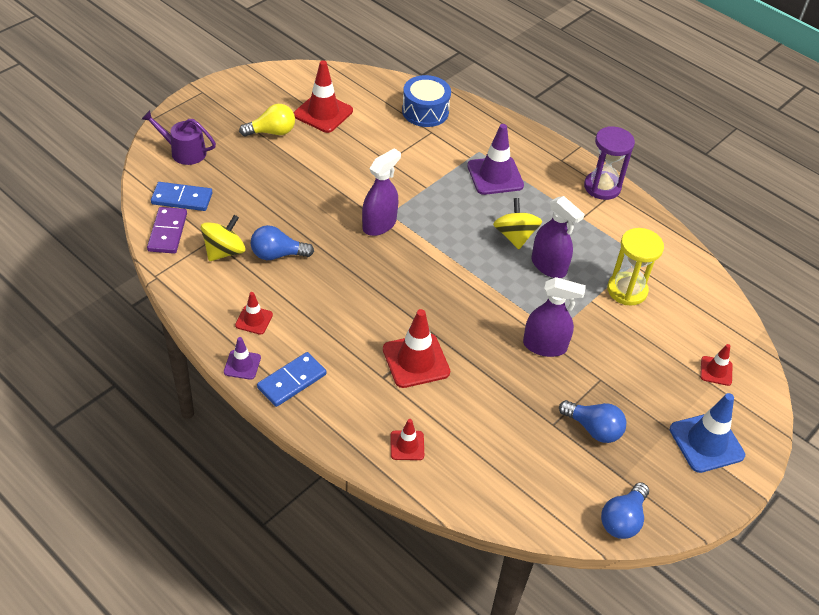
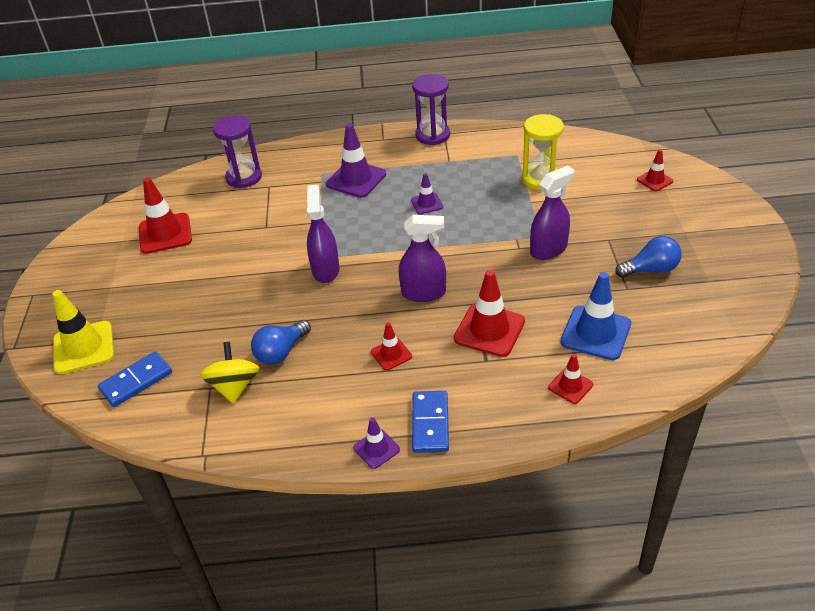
camera: 40 degrees left, 5 degrees down
(167, 232) = (162, 415): purple domino -> none
(184, 152) = (83, 347): purple watering can -> yellow traffic cone
(254, 320) = (335, 411): red traffic cone -> red traffic cone (391, 354)
(272, 132) = (142, 276): yellow light bulb -> none
(425, 111) = (244, 177): blue drum -> purple hourglass
(515, 236) = (427, 203): yellow spinning top -> purple traffic cone
(549, 266) = (475, 203): purple spray bottle -> purple spray bottle (423, 293)
(623, 520) = (747, 303): blue light bulb -> none
(706, 442) = (713, 221): blue traffic cone -> blue traffic cone (595, 333)

